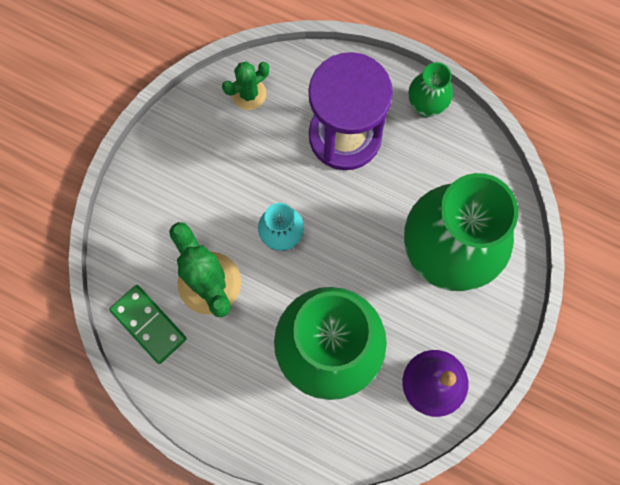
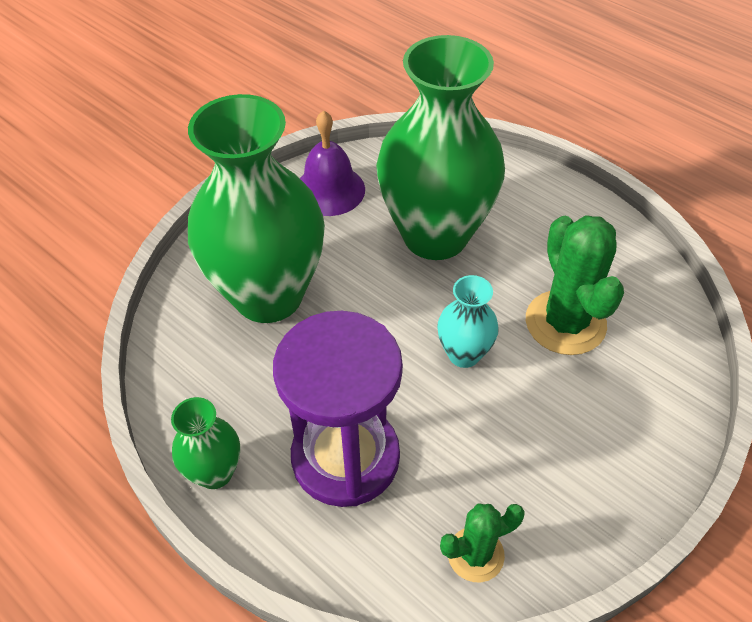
camera: 165 degrees left, 25 degrees down
(149, 324) = (644, 297): green domino -> none

